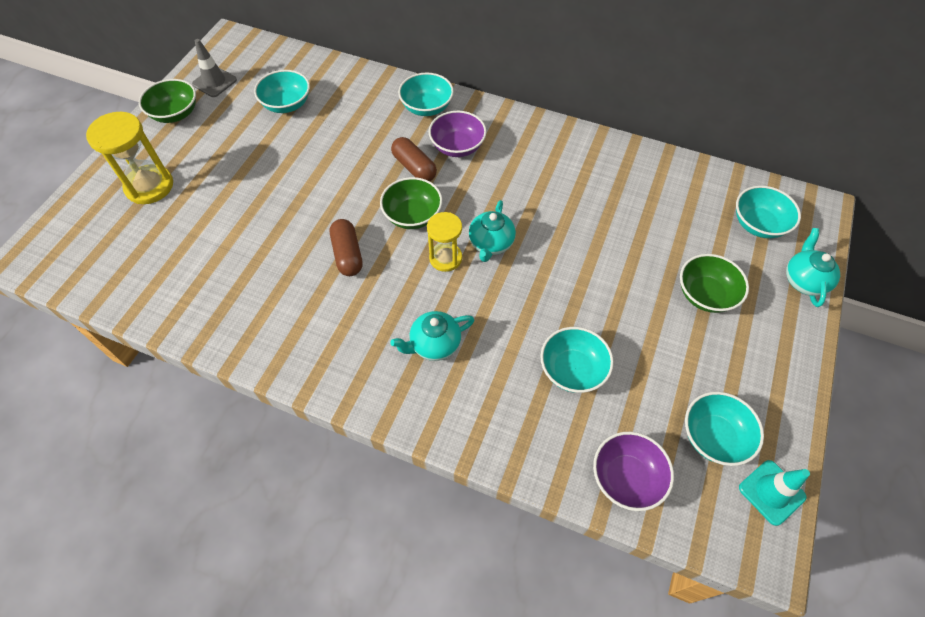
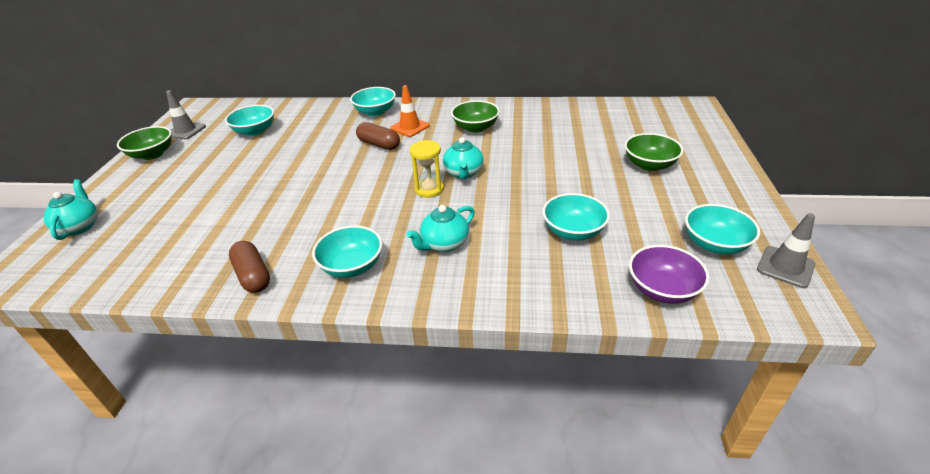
camera: 15 degrees left, 20 degrees down
(149, 186) = (134, 202): yellow hourglass -> none
(347, 254) = (340, 205): brown capsule -> brown capsule (253, 275)
(412, 215) = (389, 171): green bowl -> green bowl (475, 128)
(457, 147) = (410, 127): purple bowl -> orange traffic cone
(758, 224) = (661, 122): turquoise bowl -> turquoise bowl (352, 266)
(771, 492) = (785, 267): turquoise traffic cone -> grey traffic cone
(804, 280) = (714, 142): turquoise teapot -> turquoise teapot (80, 226)

